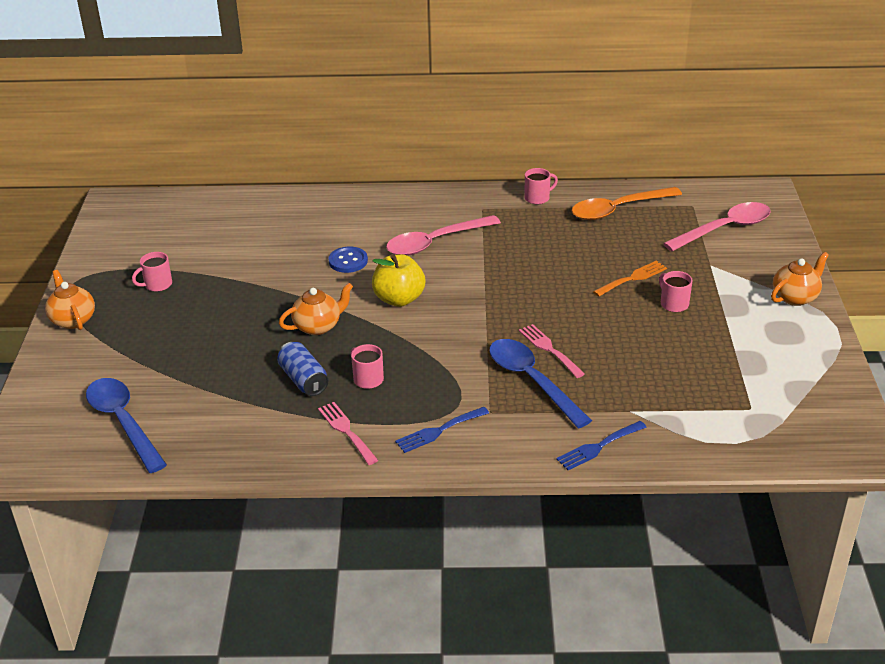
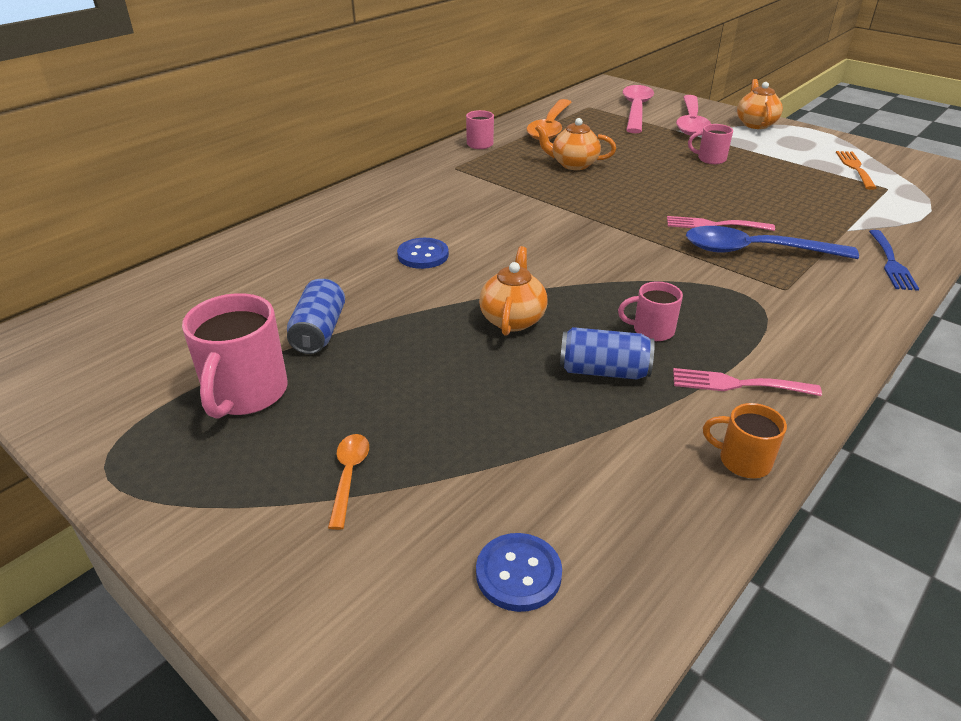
camera: 50 degrees left, 0 degrees up
(73, 320) = (191, 510): orange teapot -> orange teapot (573, 164)
(123, 422) = (518, 573): blue spoon -> blue button
(134, 346) = (349, 476): none -> orange spoon
(157, 285) = (245, 394): pink mug -> pink mug, size x1.79
(229, 274) = (319, 331): none -> blue can
(274, 457) = (742, 461): none -> orange mug
(399, 299) = (532, 257): yellow apple -> none
(435, 242) = (468, 205): pink spoon -> pink spoon (691, 123)
(438, 431) = (792, 328): blue fork -> none
(633, 278) = (654, 158): orange fork -> orange fork (855, 168)

